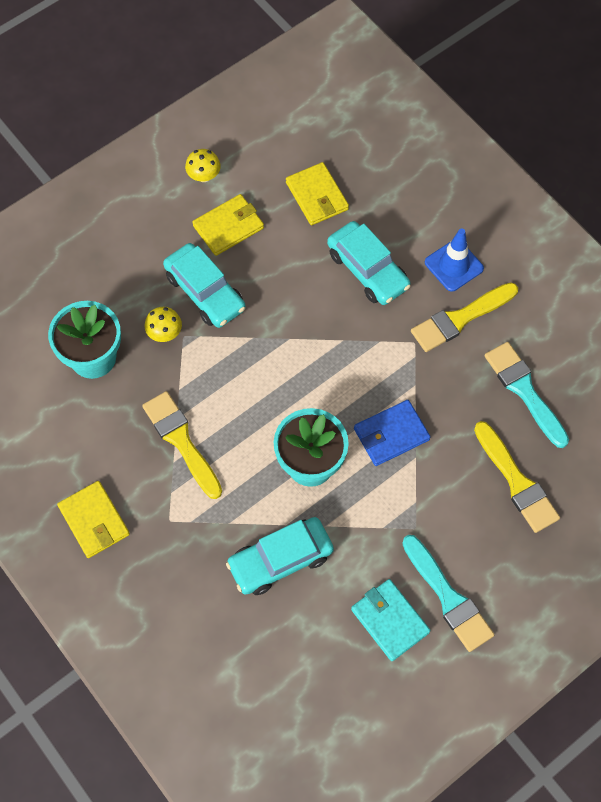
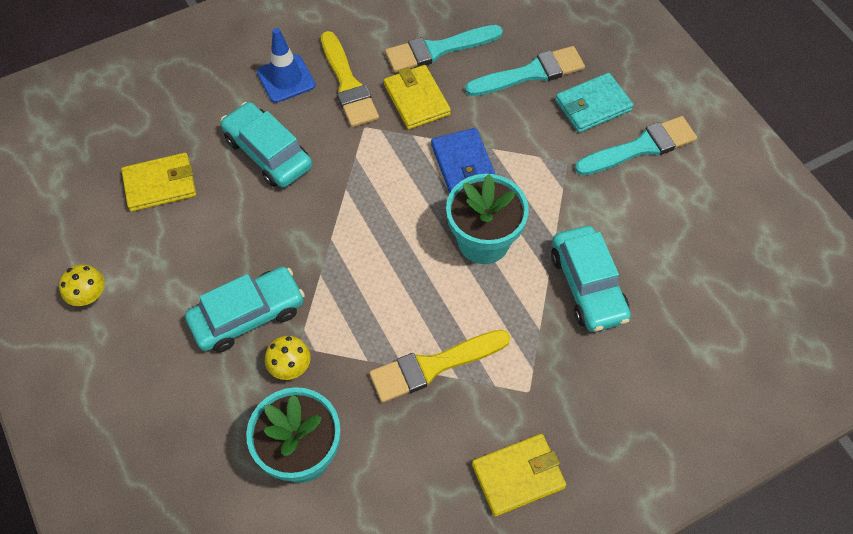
camera: 80 degrees left, 5 degrees down
(228, 227) = (169, 279): yellow wallet -> yellow wallet (416, 100)
(367, 270) = (268, 153): turquoise car -> turquoise car turned 105 degrees counterclockwise
(390, 621) = (660, 199): turquoise wallet -> turquoise wallet (593, 105)
(516, 481) = (530, 73): yellow brush -> turquoise brush

